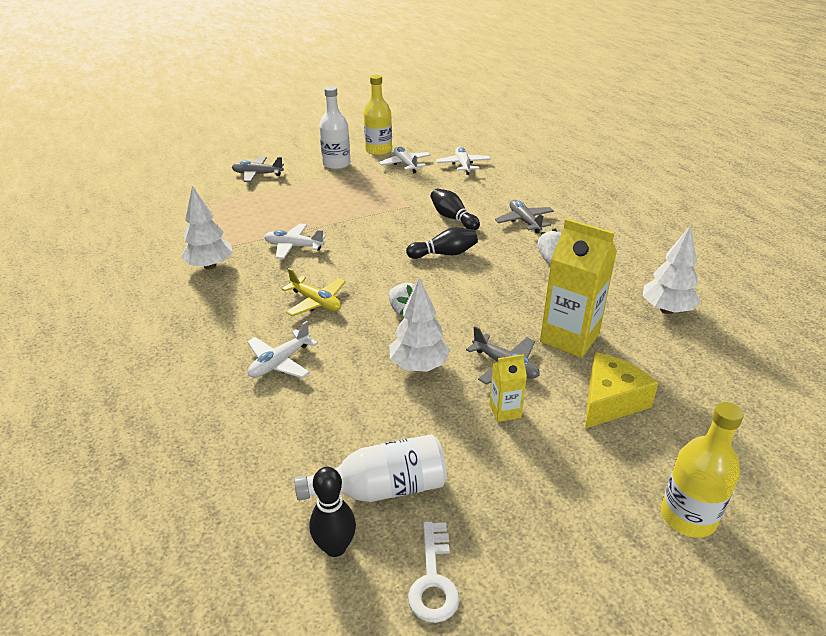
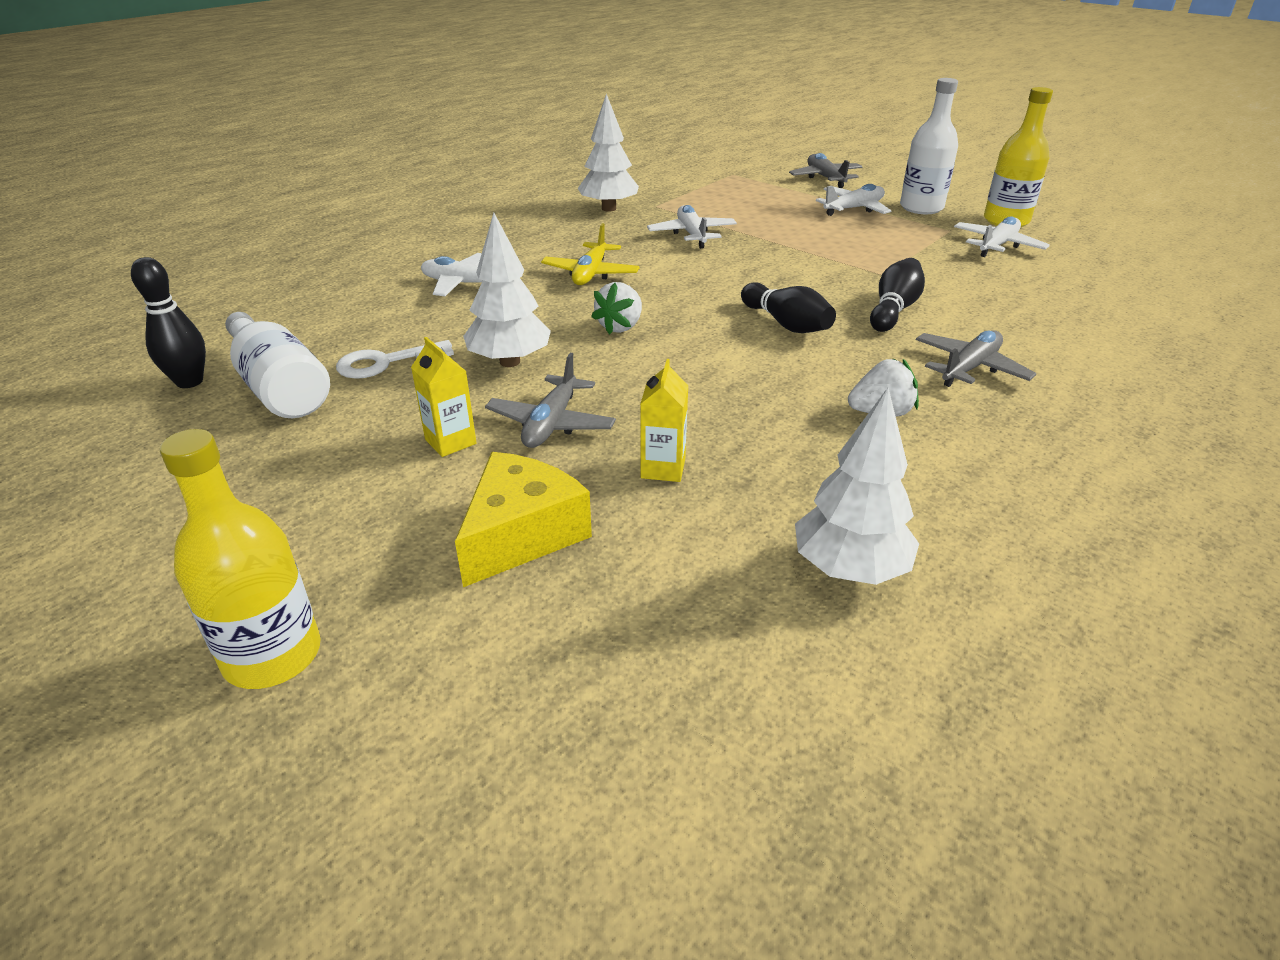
camera: 65 degrees right, 0 degrees up
(433, 579) = (145, 449): white key -> white key (386, 362)
(463, 165) = (1071, 284): white plane -> white plane (853, 209)
(569, 338) = (663, 468): yellow carton -> yellow carton, size x0.50
(610, 401) = (521, 534): yellow cheese -> yellow cheese turned 75 degrees counterclockwise

